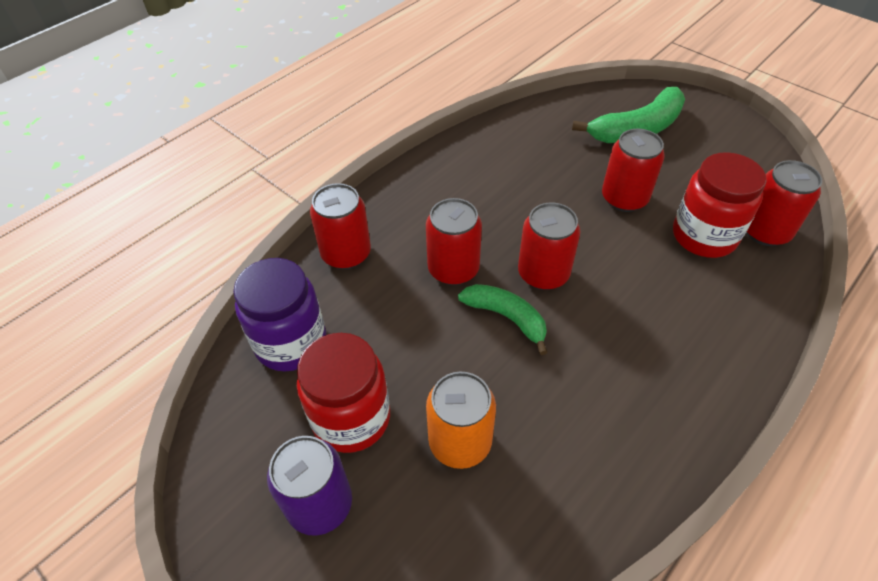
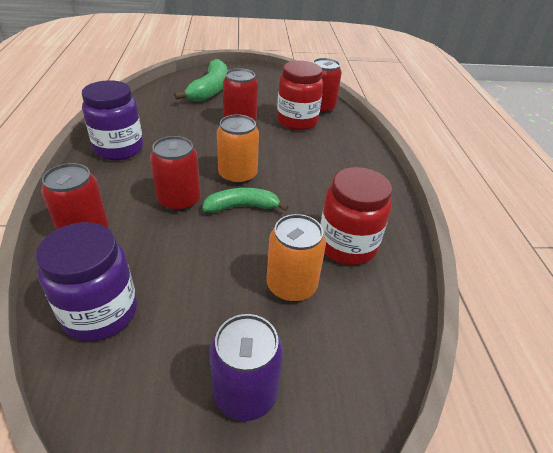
camera: 50 degrees left, 10 degrees down
(351, 418) = (206, 324): red jar -> red jar (347, 246)
(456, 170) = (119, 149): none -> purple jar
(543, 274) = (237, 175): red can -> orange can

